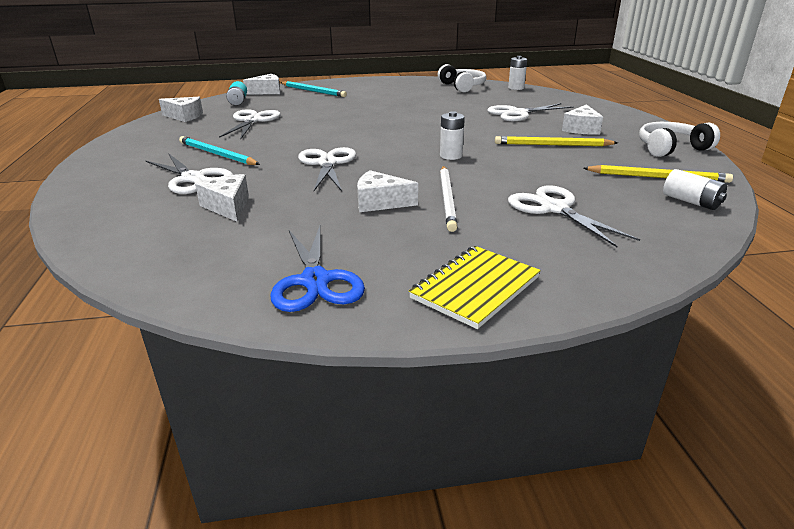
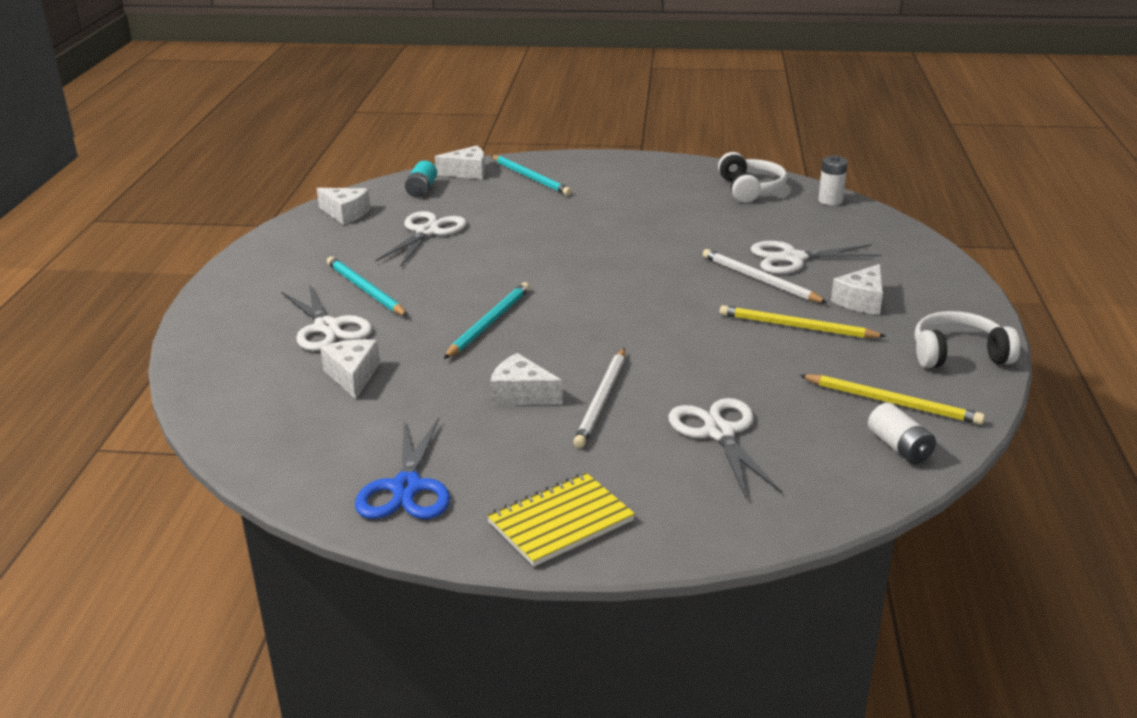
camera: 15 degrees right, 0 degrees up
(327, 163) = (489, 323): white scissors -> turquoise pencil
(451, 156) = (648, 329): white battery -> none
(505, 125) = (759, 279): none -> white pencil

